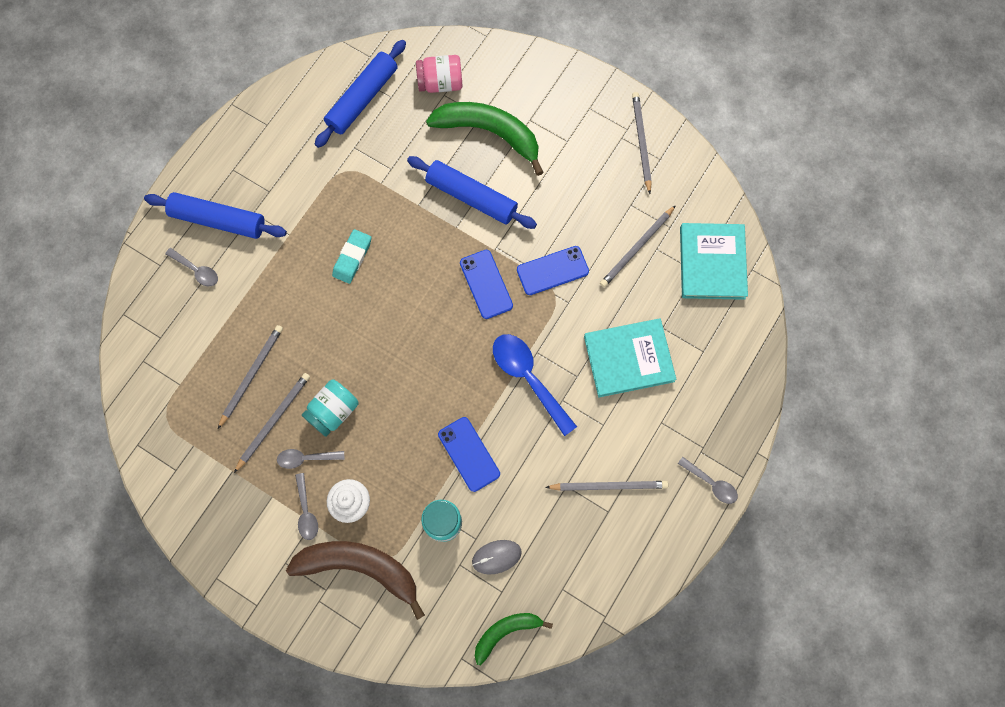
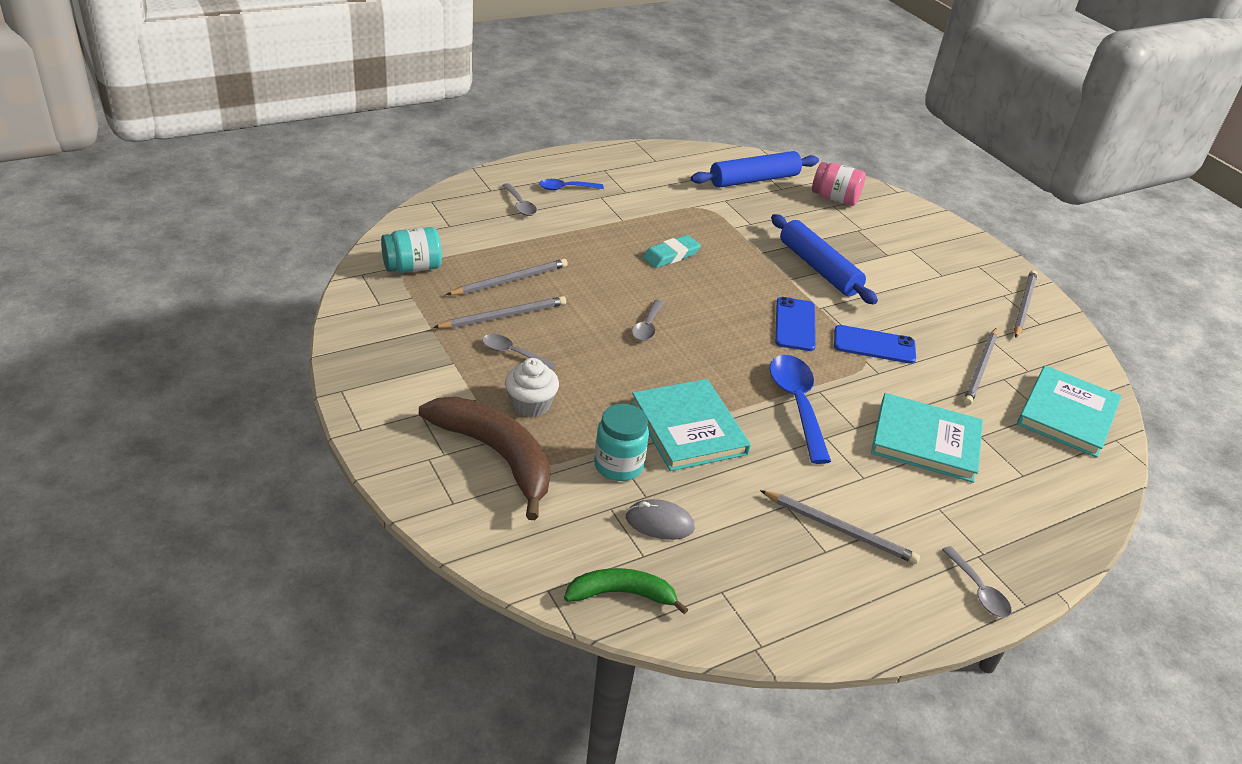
camera: 25 degrees right, 35 degrees down
(218, 220) = (566, 188): blue rolling pin -> blue spoon
(306, 512) = (478, 388): grey spoon -> grey spoon (647, 326)
(333, 411) = (568, 336): turquoise jar -> turquoise jar (412, 268)
(468, 454) = (688, 428): blue phone -> turquoise book
(490, 133) = (864, 241): green banana -> none
(636, 248) = (980, 369): grey pencil -> grey pencil turned 45 degrees counterclockwise

